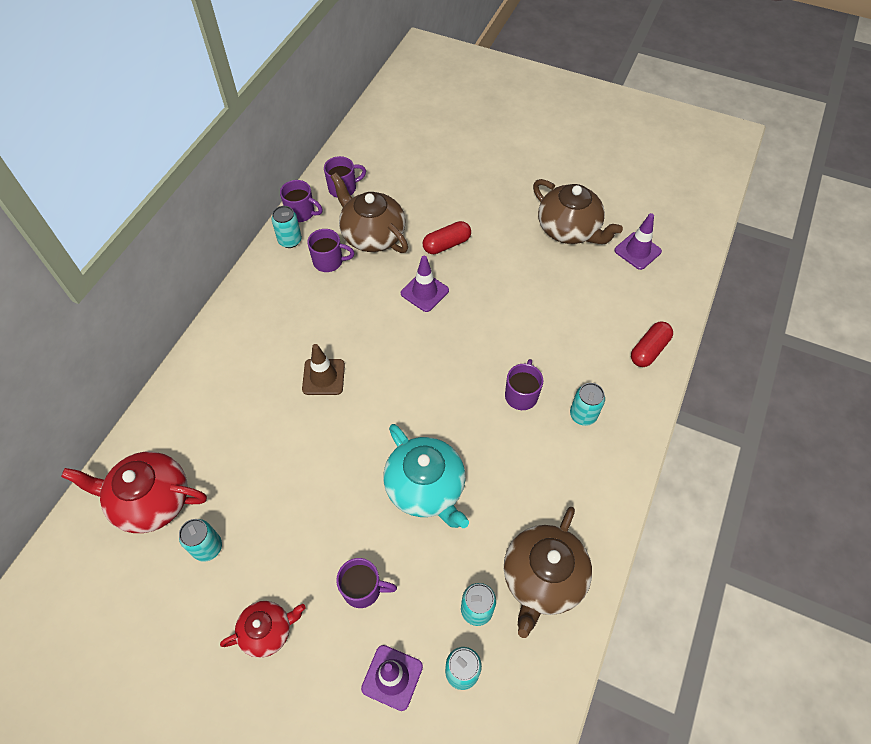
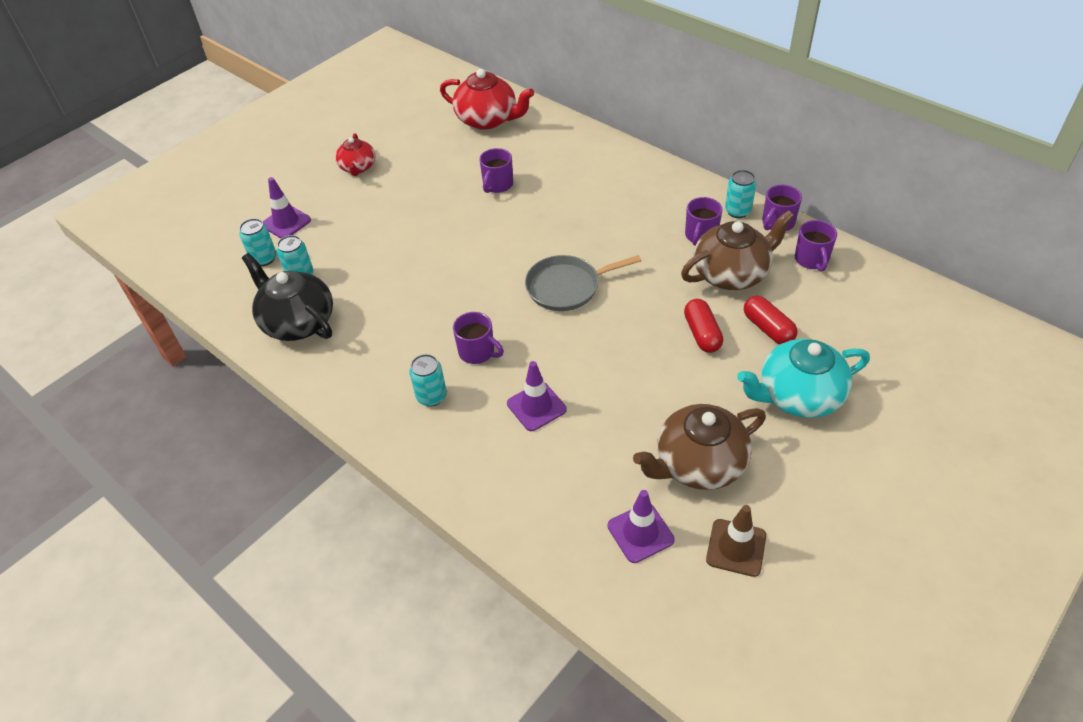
camera: 110 degrees right, 10 degrees down
(151, 500) = (488, 119): red teapot -> red teapot turned 90 degrees clockwise
(207, 547) = (436, 144): turquoise can -> none
(323, 377) = (559, 217): brown traffic cone -> brown traffic cone (736, 547)
(363, 589) = (357, 216): purple mug -> purple mug (497, 185)
(420, 346) = (567, 287): none -> grey pan
(424, 292) = (636, 302): purple traffic cone -> purple traffic cone (536, 406)
(426, 488) = (417, 265): turquoise teapot -> turquoise teapot (798, 396)
(542, 578) = (297, 322): brown teapot -> black teapot
(649, 350) = (483, 487): red capsule -> red capsule (768, 328)

